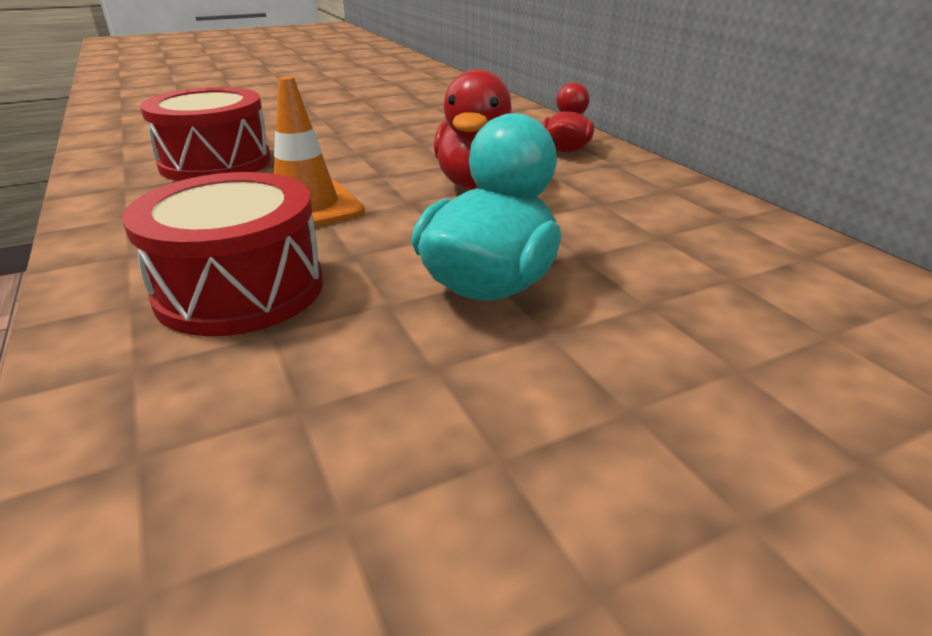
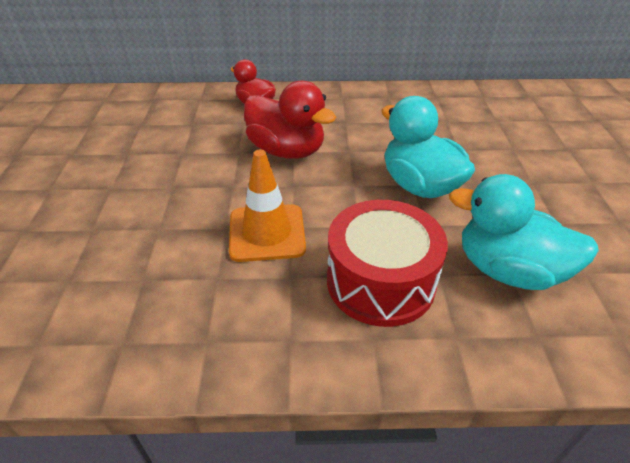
camera: 65 degrees left, 10 degrees up
(216, 162) = (111, 272): red drum -> none
(307, 403) = (508, 270): none -> turquoise duck

